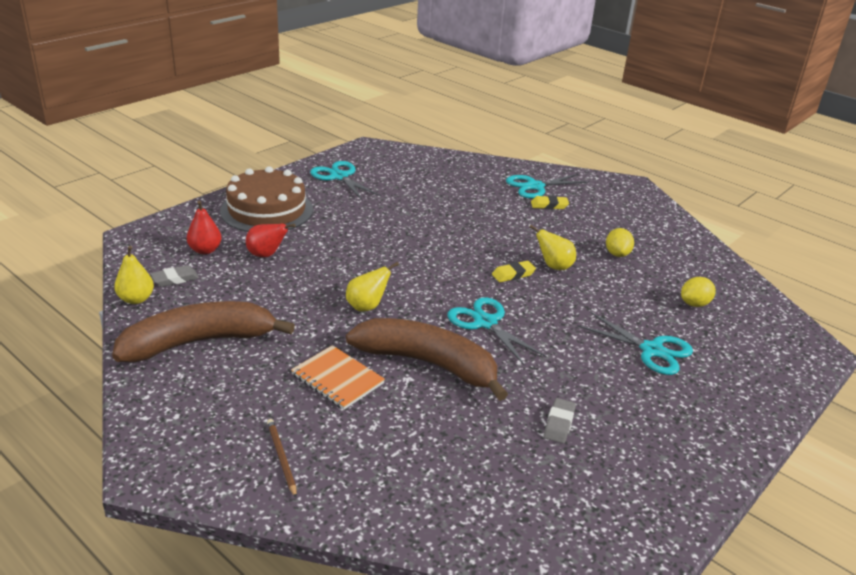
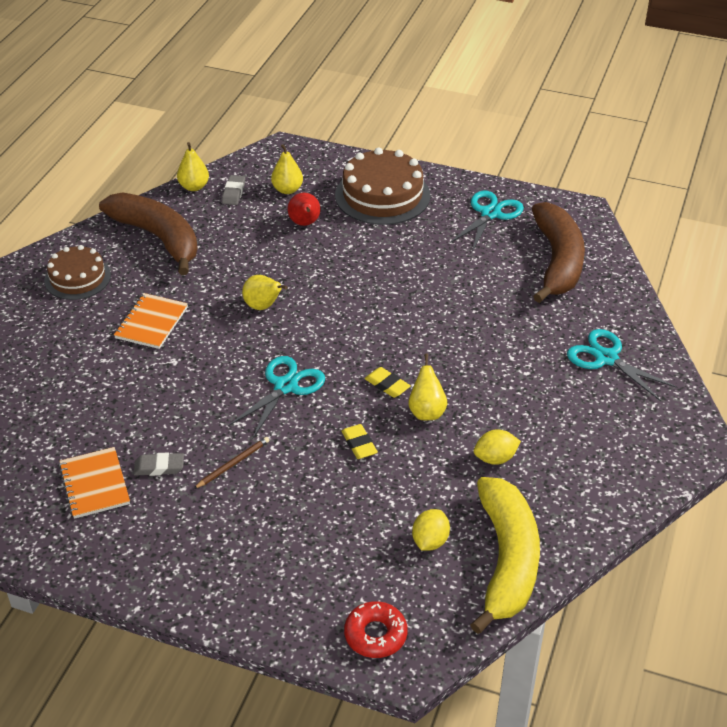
camera: 70 degrees right, 10 degrees up
(175, 279) = (233, 193): grey eraser -> grey eraser turned 60 degrees clockwise
(205, 250) = (287, 190): red pear -> yellow pear
(213, 415) = (77, 278): none -> brown cake
(281, 458) = (48, 326): brown pencil -> brown pencil (233, 464)
(428, 364) = (200, 367): brown banana -> brown banana (557, 261)
(549, 205) = (567, 380): yellow eraser -> yellow eraser (359, 444)
(566, 475) = (94, 484): none -> orange notebook
(651, 350) = (312, 515): turquoise scissors -> none
(694, 304) = (430, 541): yellow lemon -> yellow lemon turned 75 degrees clockwise
(720, 279) = (506, 560): none -> yellow banana
(787, 354) = (375, 635): none -> red donut

